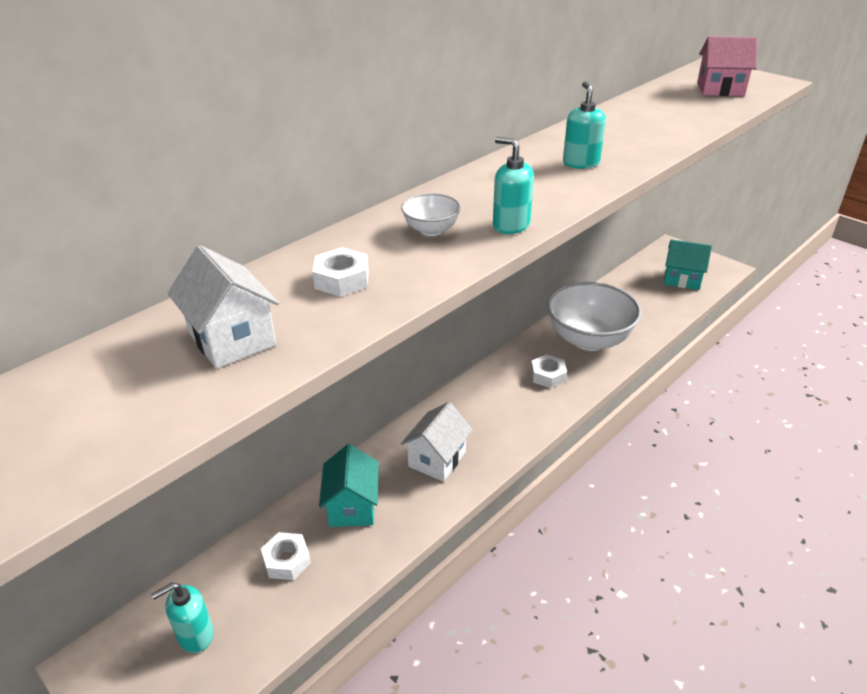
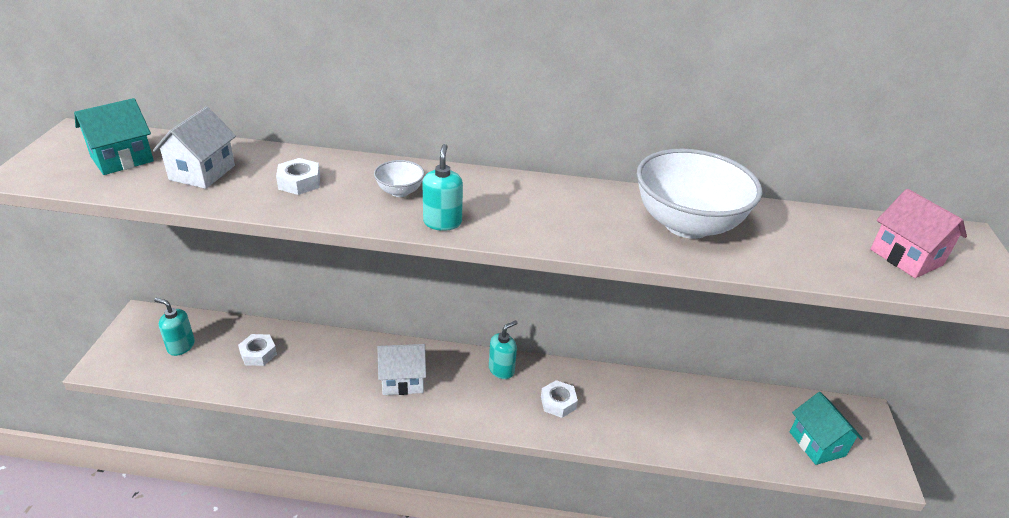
camera: 50 degrees right, 0 degrees up
(352, 506) = (324, 360): turquoise house -> turquoise house (122, 159)
(581, 163) = (597, 222): turquoise soap dispenser -> turquoise soap dispenser (501, 370)
(589, 339) = (636, 409): white bowl -> white bowl (687, 224)

